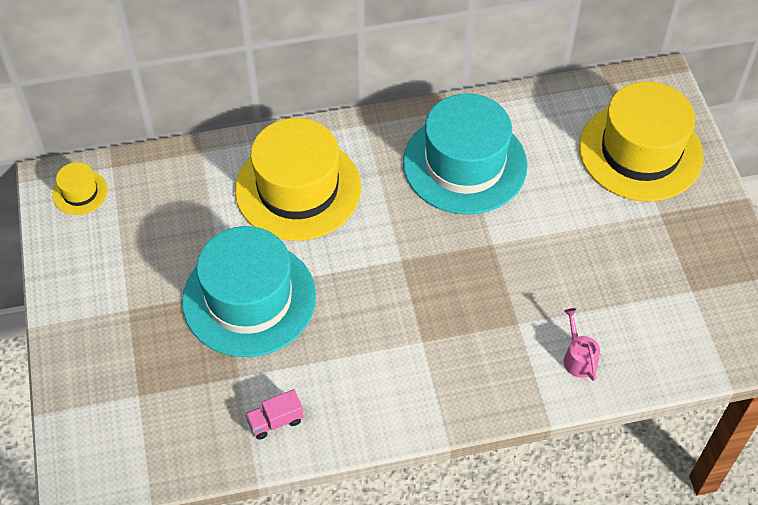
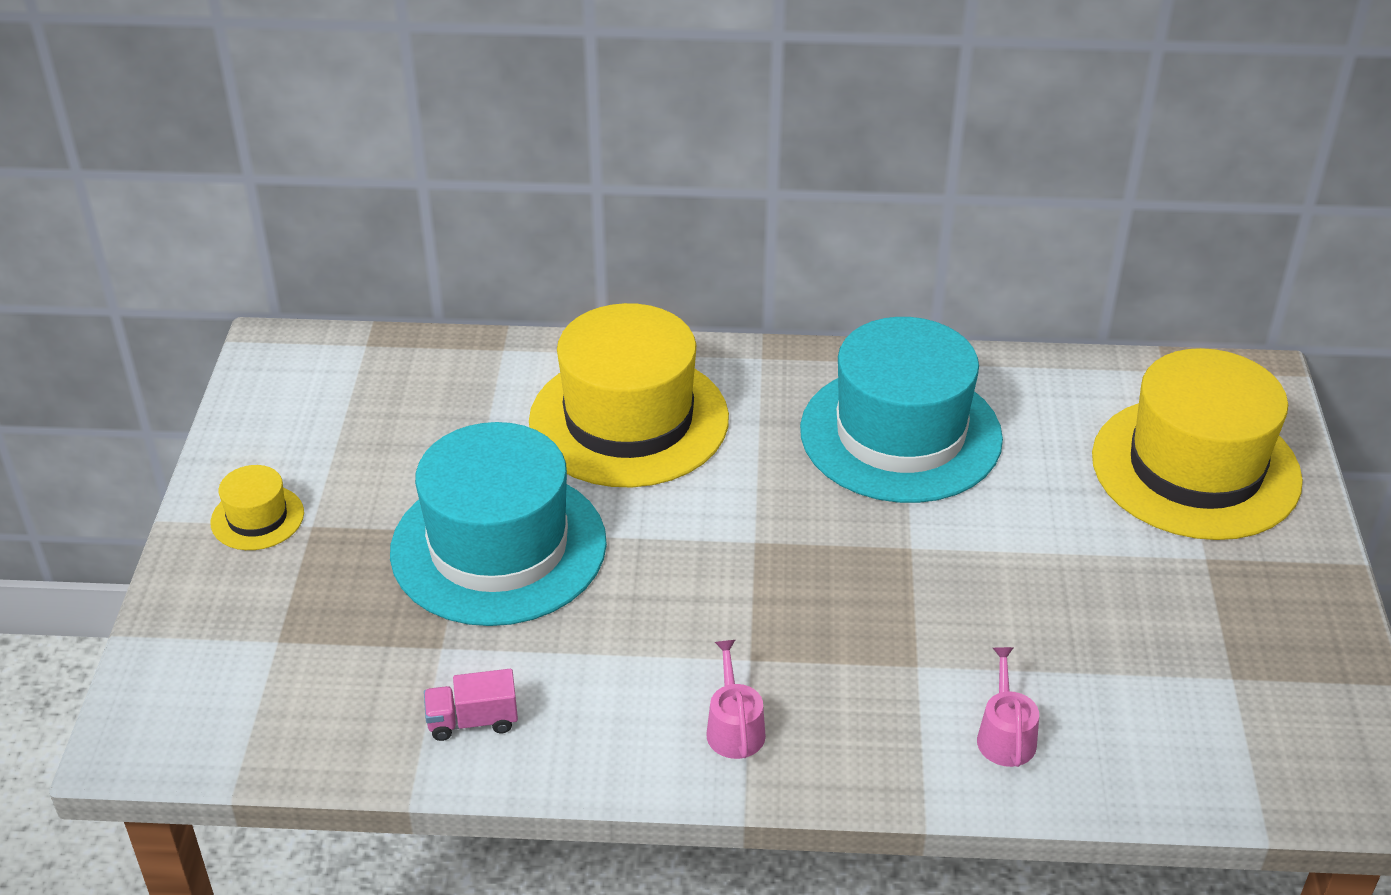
camera: 15 degrees right, 15 degrees down
(80, 192) = (307, 368): yellow hat -> yellow hat (257, 518)
(427, 389) = (734, 727): none -> pink watering can

